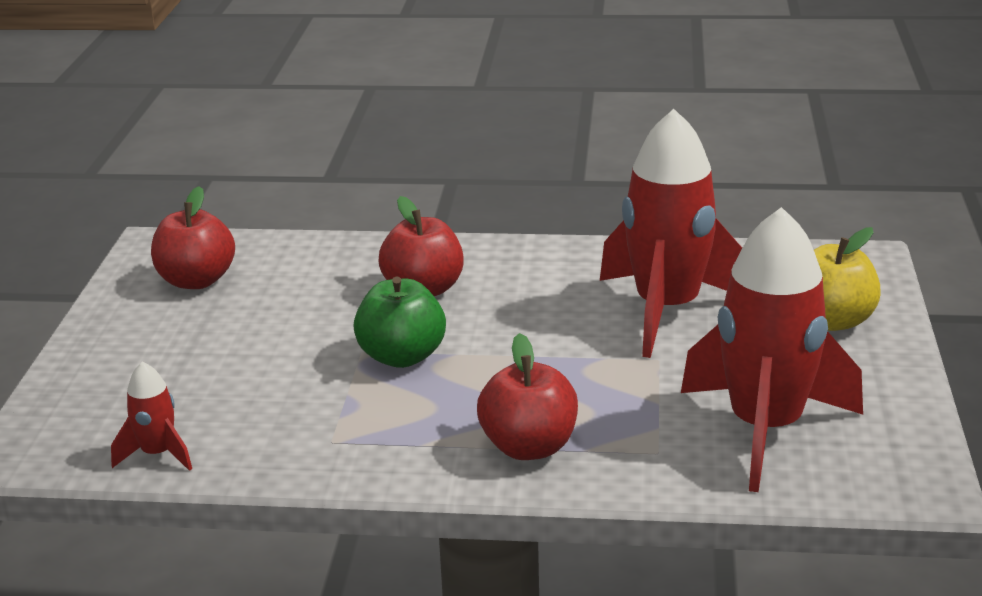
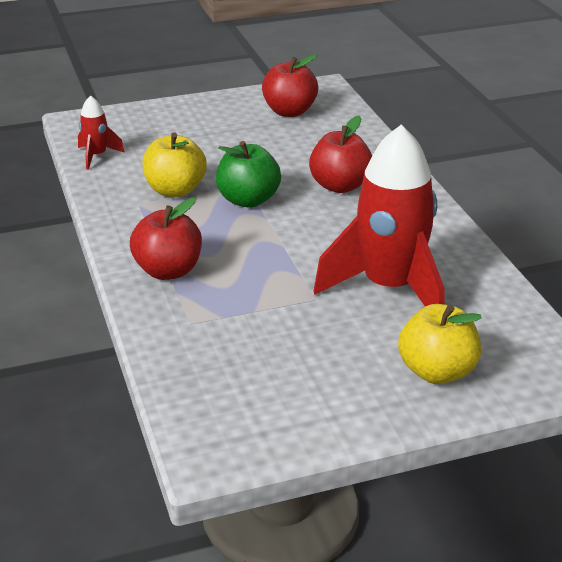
camera: 65 degrees right, 5 degrees up
(326, 405) = (175, 190): none -> yellow apple
(766, 429) = (246, 365): red rocket -> none

